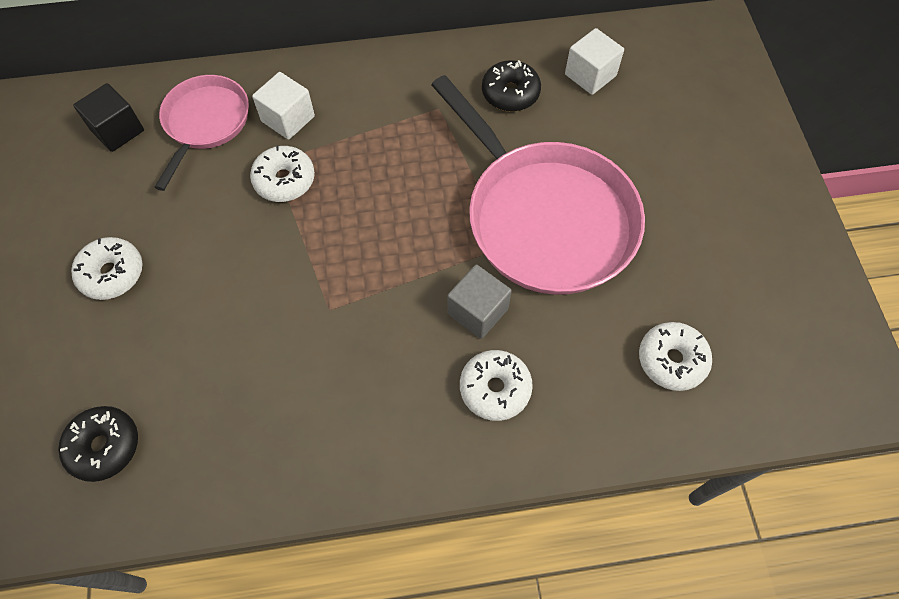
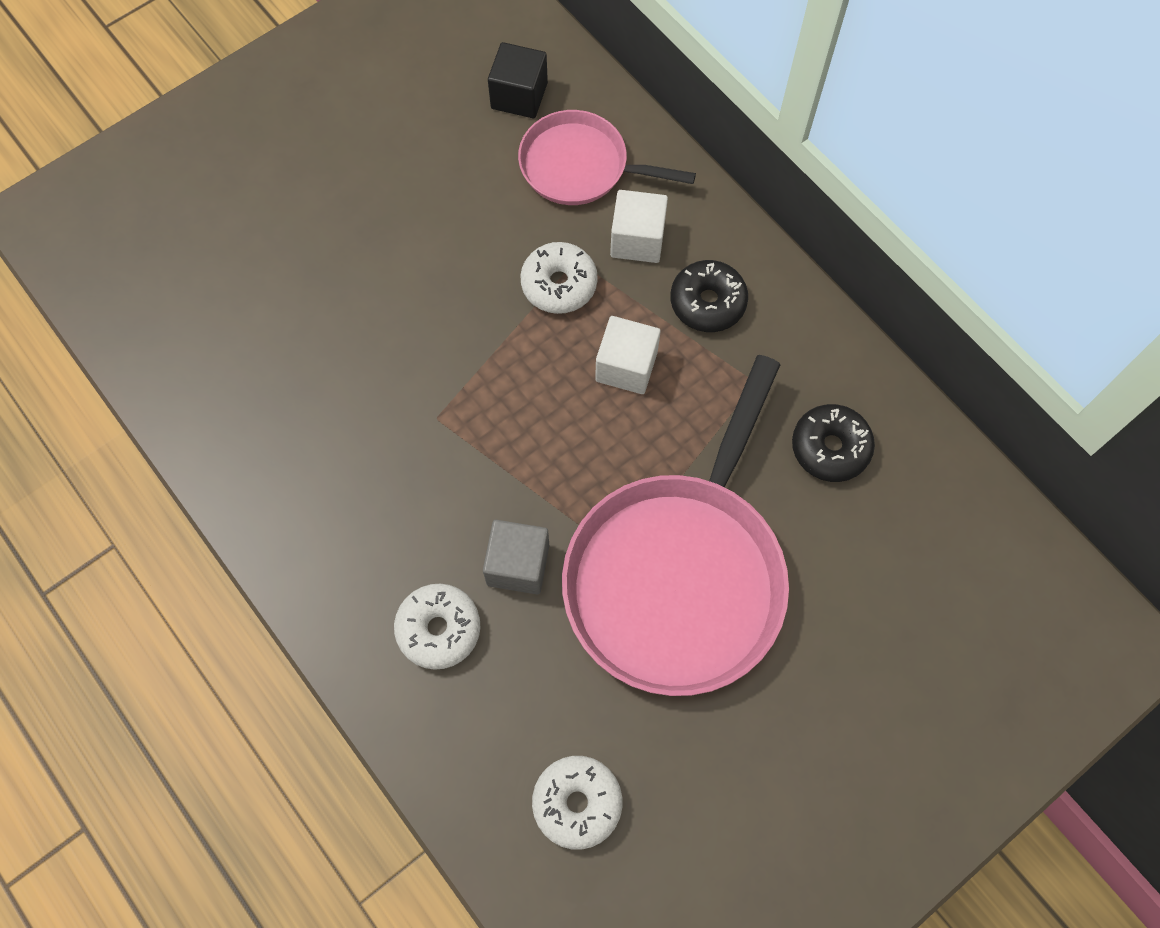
camera: 60 degrees right, 5 degrees up
(104, 446) = (194, 312): black donut -> black donut (707, 302)
(112, 273) = (361, 201): white donut -> none
(205, 123) = (580, 166): pink pan -> pink pan turned 150 degrees counterclockwise
(590, 75) = (922, 525): white cube -> white cube (626, 366)

